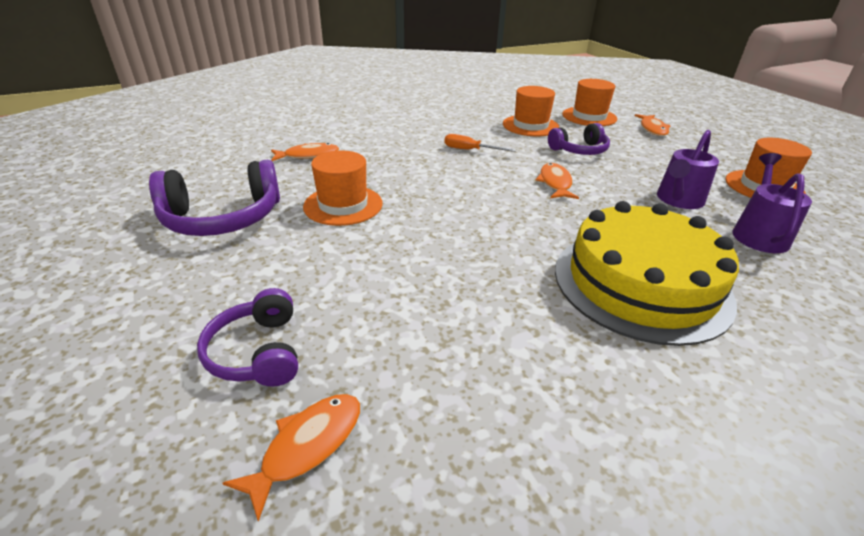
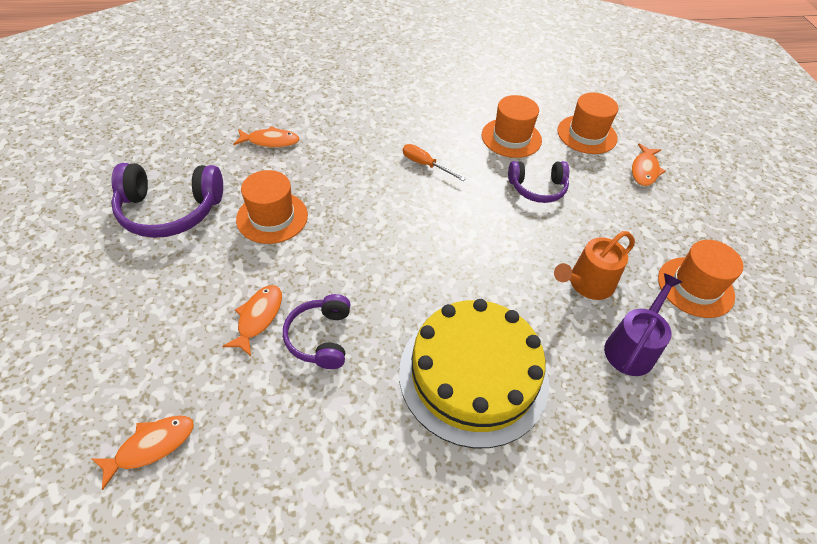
camera: 15 degrees right, 15 degrees up
(258, 352) = (148, 360): purple headphones -> purple headphones (321, 338)
(555, 183) = (480, 232): orange fish -> orange fish (258, 317)
(678, 200) = (587, 284): purple watering can -> orange watering can

